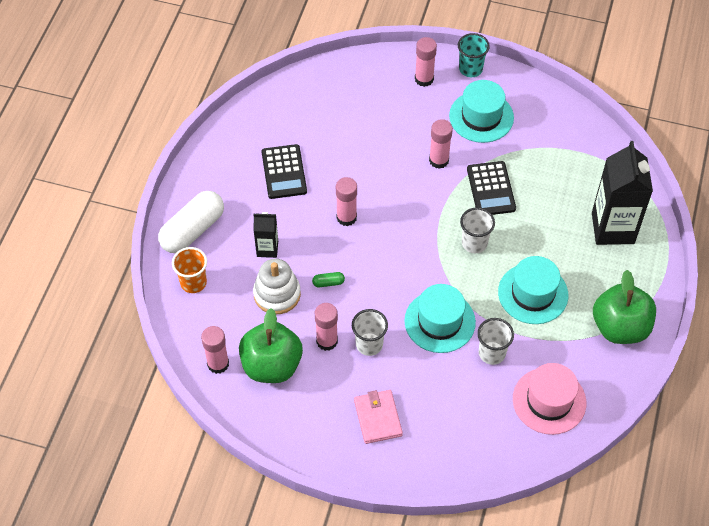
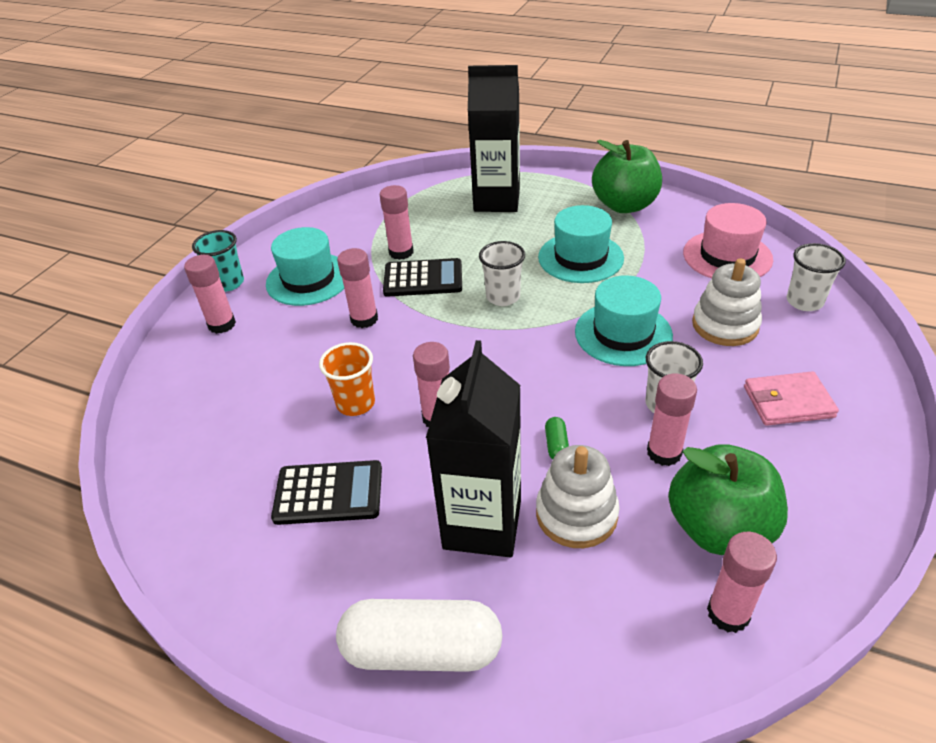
camera: 80 degrees left, 15 degrees down
(193, 230) = (422, 649): white capsule -> white capsule turned 45 degrees counterclockwise
(193, 282) = (546, 652): orange cup -> orange cup (356, 403)
(267, 249) = (482, 524): black carton -> black carton, size x1.94
(456, 389) = (725, 325): none -> white stacking toy
(492, 353) = (667, 293): white cup -> white cup (804, 301)
(524, 169) = (401, 252): none -> pink glue stick

